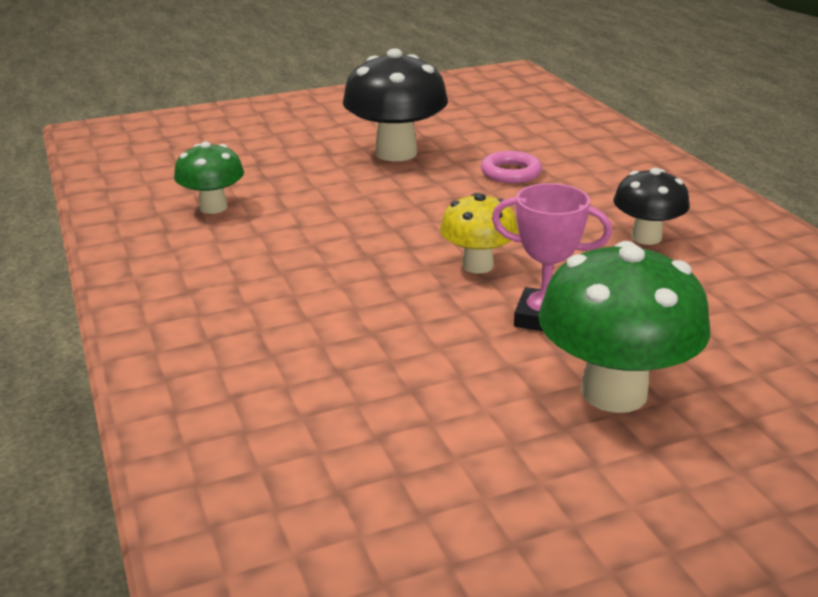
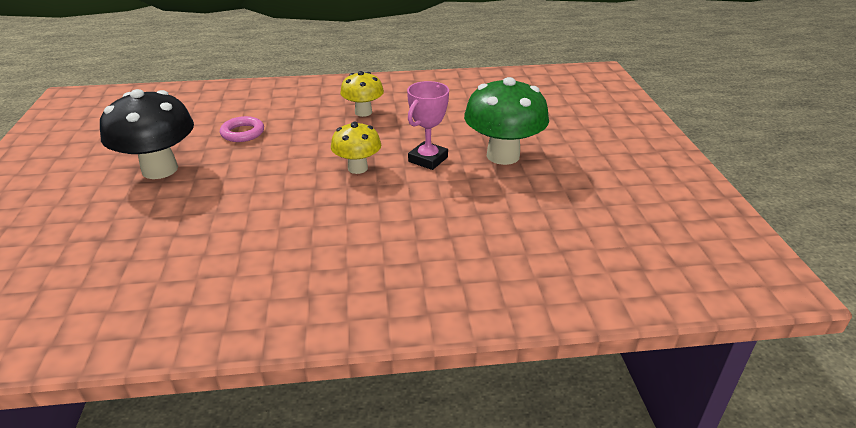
camera: 75 degrees left, 5 degrees up
(213, 207) = (169, 272): green mushroom -> none
(646, 237) = (363, 112): black mushroom -> yellow mushroom

